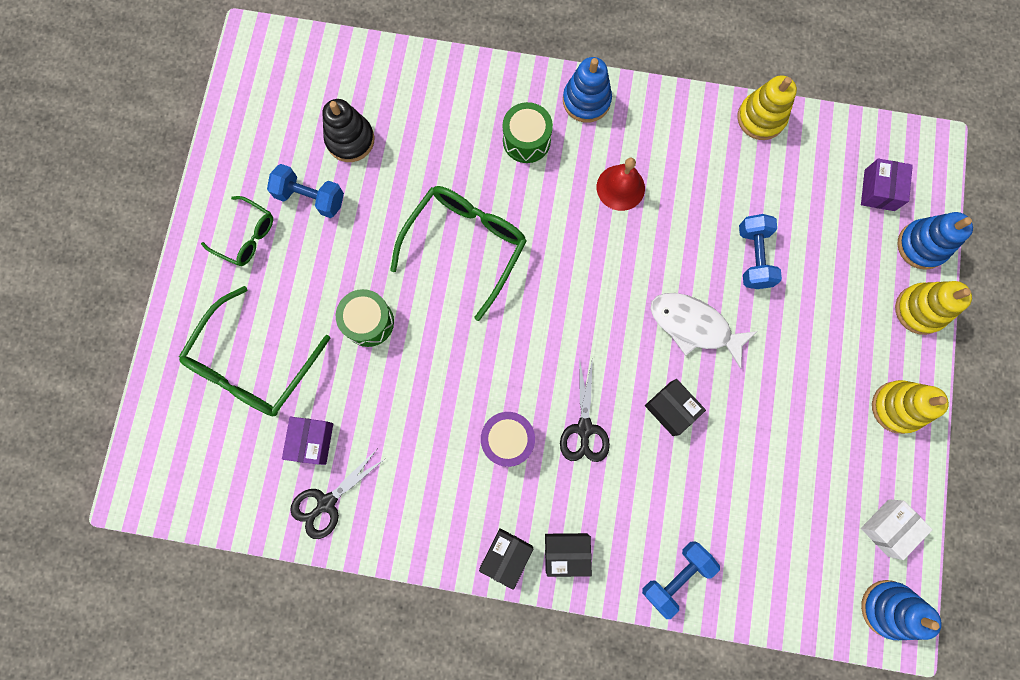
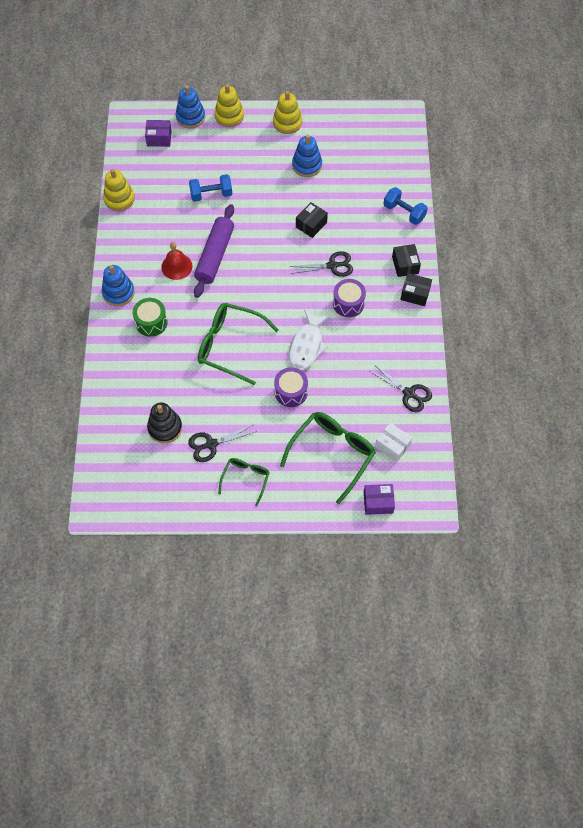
camera: 100 degrees left, 15 degrees down
(254, 363) = (332, 454): green glasses -> green glasses turned 75 degrees counterclockwise
(310, 198) = (211, 444): blue dumbbell -> black scissors
(312, 441) = (374, 409): purple box -> purple box (378, 502)
(368, 322) = (291, 392): green drum -> purple drum
(632, 246) = (215, 255): none -> purple rolling pin
(694, 326) = (259, 219): white fish -> white fish (307, 345)
(888, 527) = (353, 123): white box -> white box (392, 445)
(888, 608) = (395, 120): blue stacking toy -> blue stacking toy (307, 165)

